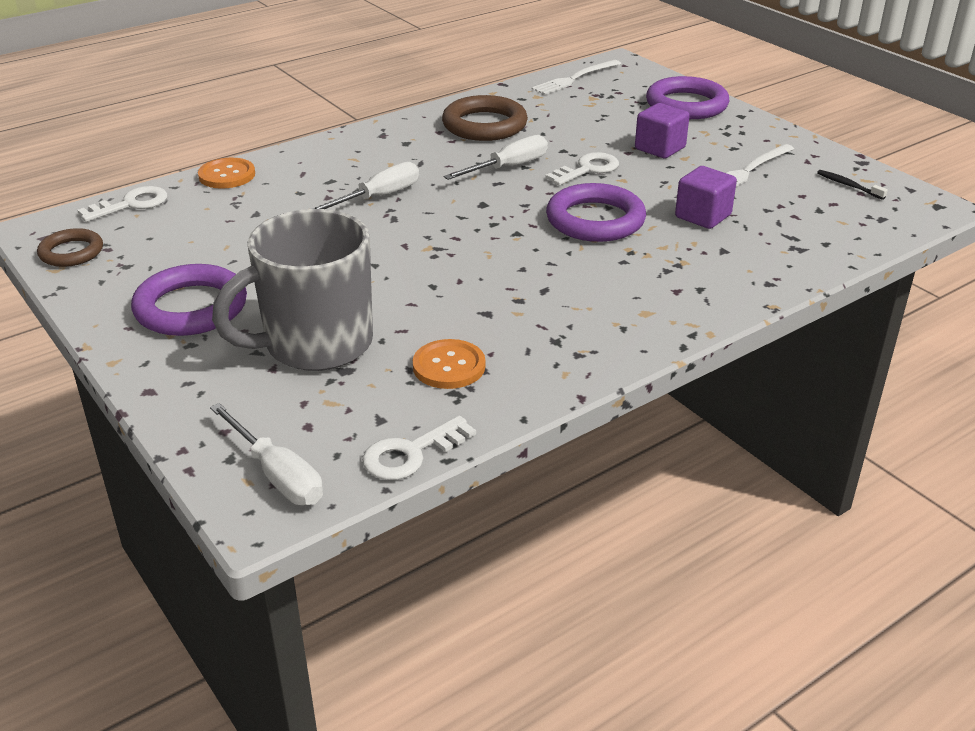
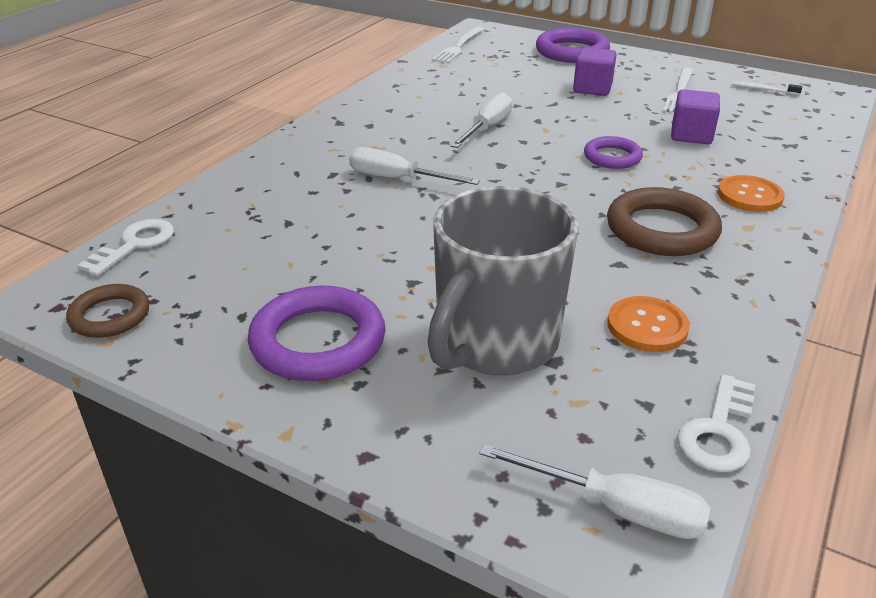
camera: 25 degrees left, 0 degrees up
(227, 175) = (217, 191): orange button -> orange button (749, 196)
(378, 197) = (397, 179): white screwdriver -> white screwdriver turned 90 degrees counterclockwise
(484, 125) = (425, 97): brown ring -> brown ring (661, 229)
(587, 169) = (555, 116): white key -> none
(595, 220) = (612, 157): purple ring -> purple ring, size x0.60
(848, 185) = (763, 90): black toothbrush -> white toothbrush

